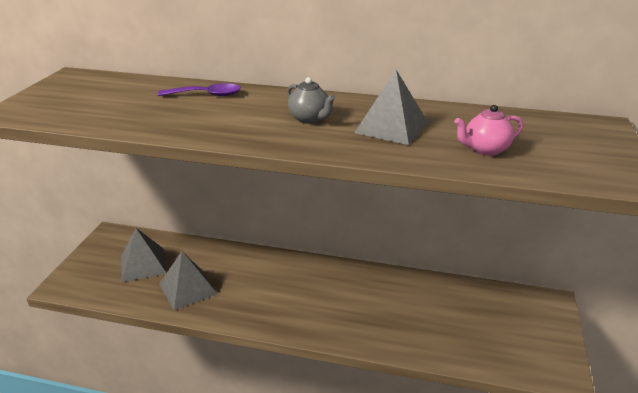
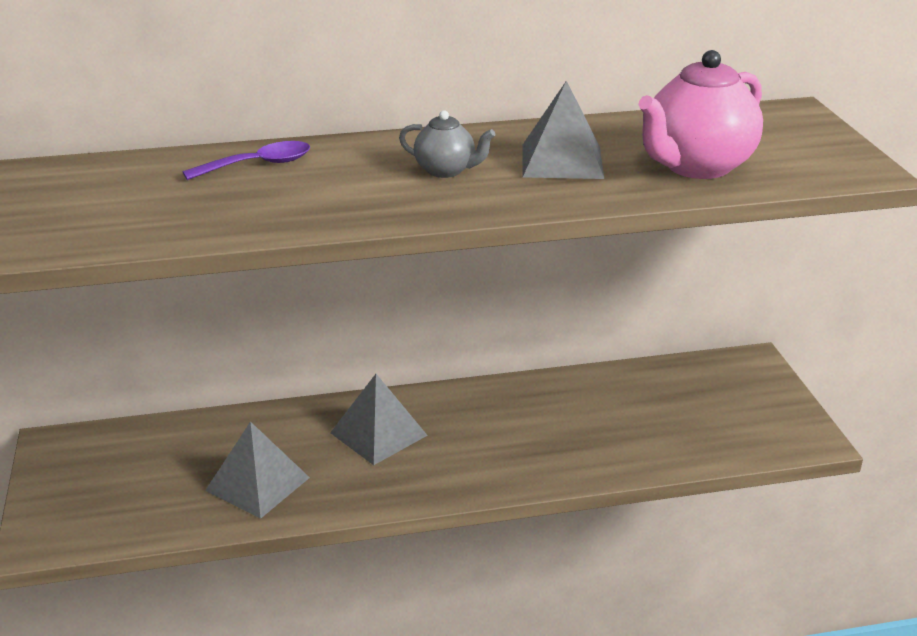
camera: 25 degrees left, 0 degrees up
(143, 264) = (154, 471): grey pyramid -> grey pyramid (378, 434)
(485, 150) = (696, 166): pink teapot -> pink teapot, size x1.88

